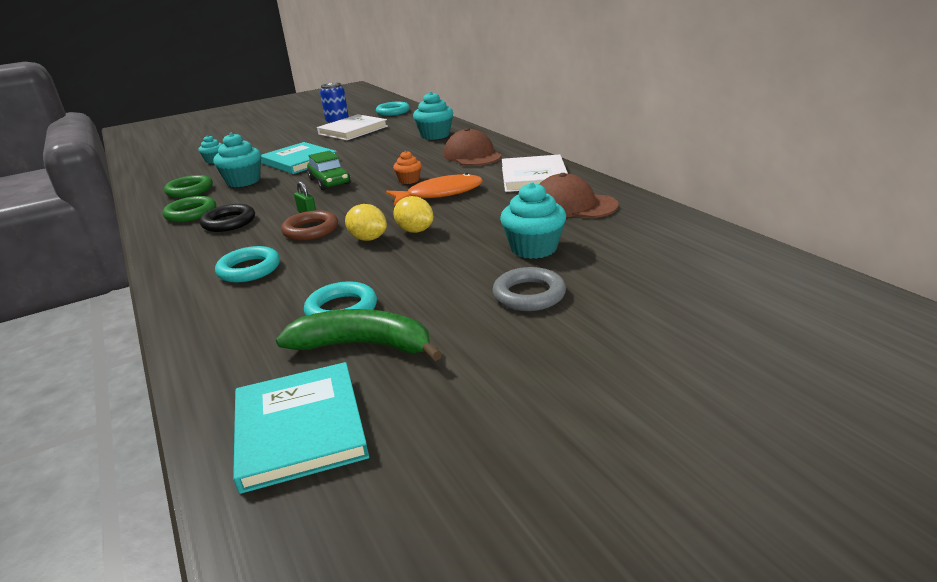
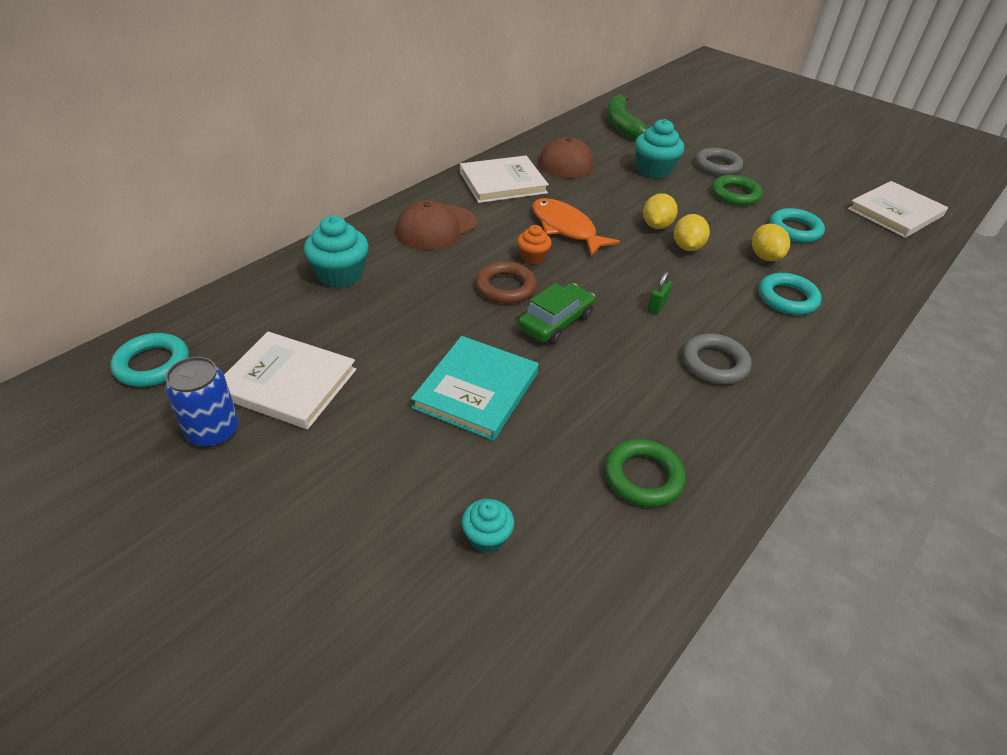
camera: 115 degrees left, 15 degrees up
(191, 213) = (714, 419): green ring -> green ring (735, 194)
(229, 222) = (714, 363): black ring -> grey ring
(243, 181) = (582, 421): turquoise cupcake -> none
(300, 428) = (895, 212): turquoise book -> white book
(311, 230) = (693, 288): brown ring -> brown ring (505, 287)
(315, 275) = (765, 257): none -> yellow lemon
(364, 345) = (819, 211): green banana -> green banana (621, 124)

